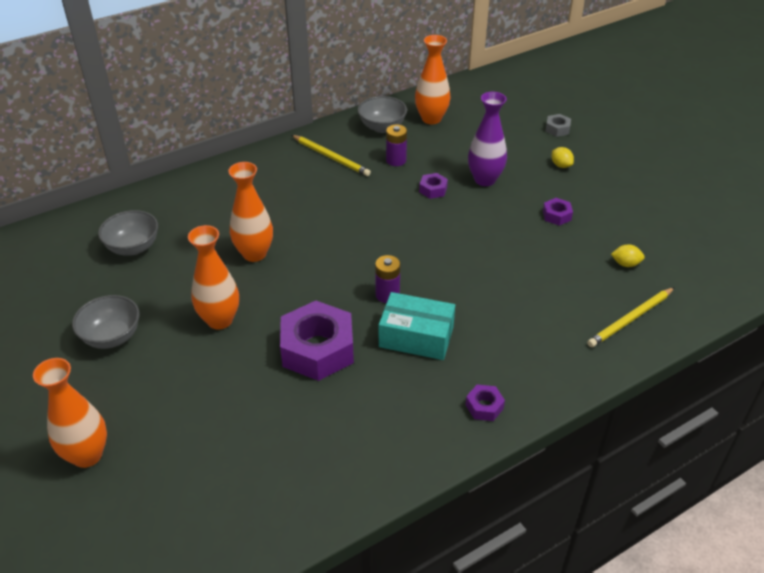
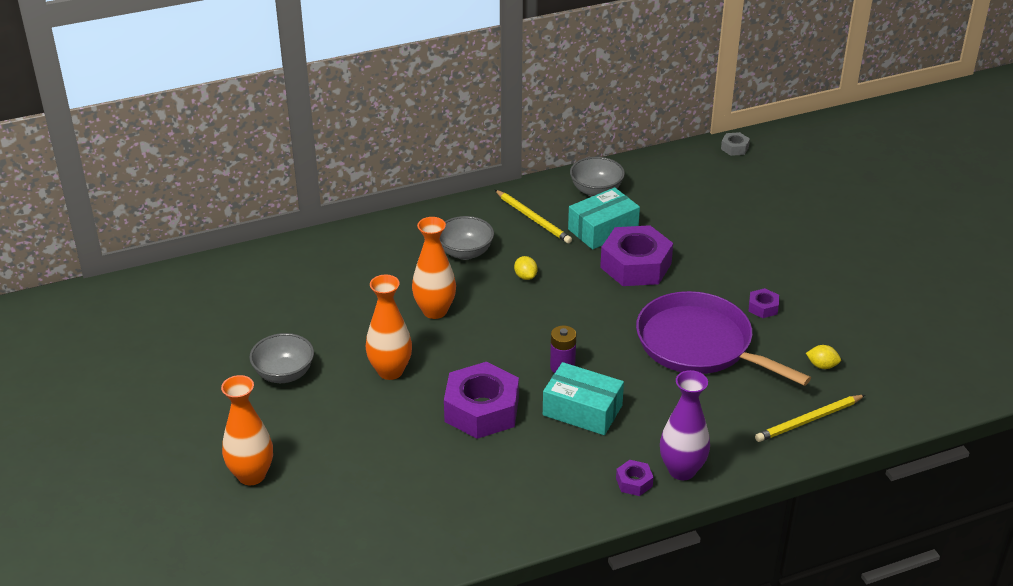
camera: 10 degrees right, 5 degrees down
(133, 247) = (314, 291): grey bowl -> grey bowl (465, 252)
(396, 160) = (603, 229): purple battery -> turquoise box
(431, 119) = (653, 187): orange vase -> none
(433, 189) = (635, 265): purple nut -> purple nut, size x2.26
(485, 179) = (695, 261): purple vase -> purple vase (682, 470)
(509, 257) = (699, 344): none -> purple pan
(557, 129) = (793, 213): grey nut -> grey nut (734, 148)
(561, 165) = (784, 254): yellow lemon -> yellow lemon (525, 276)

